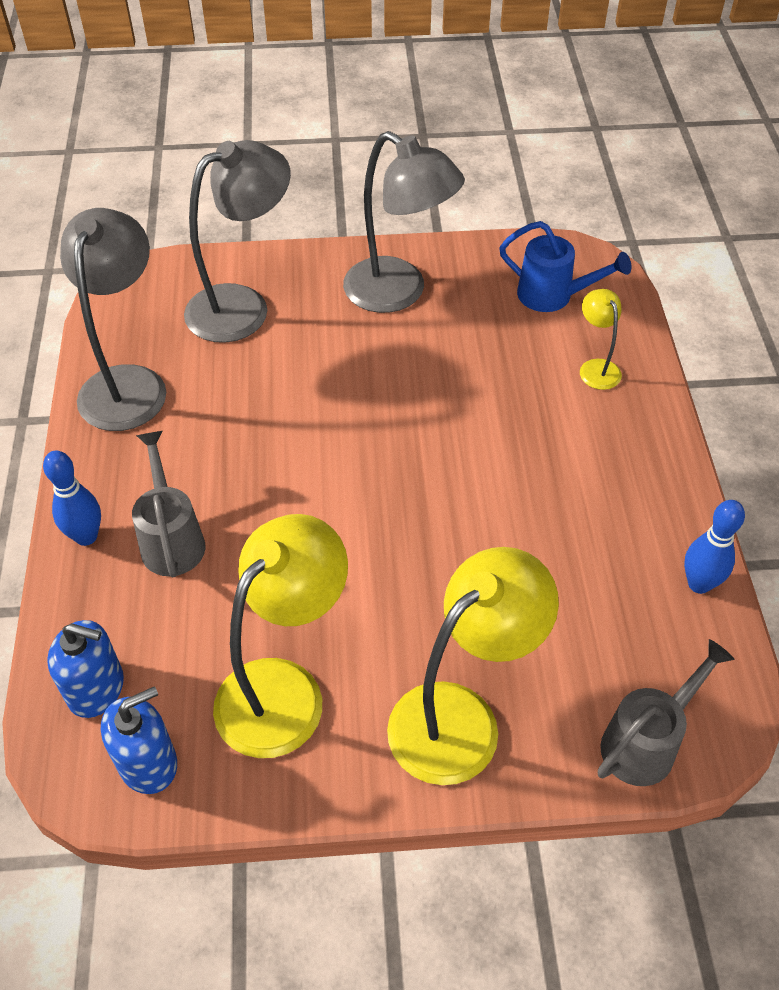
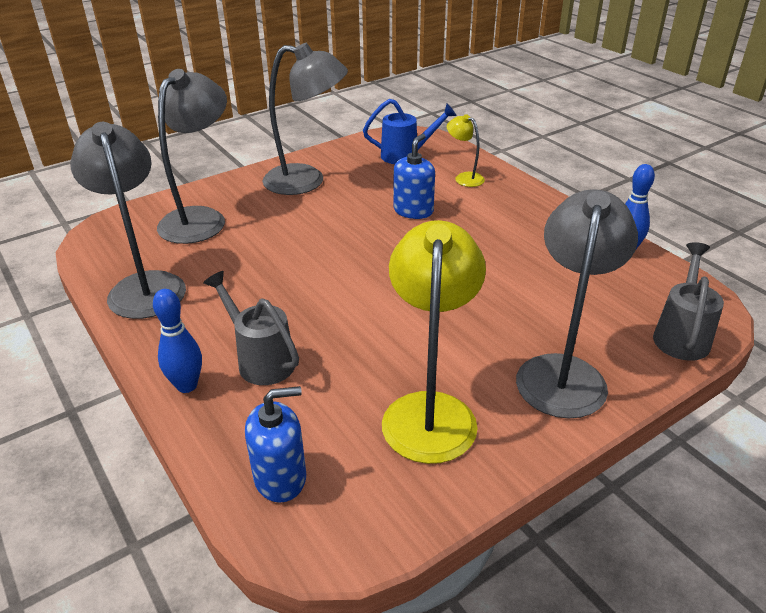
camera: 30 degrees left, 15 degrees down
(148, 763) = (368, 506): blue soap dispenser -> blue soap dispenser (413, 211)
(460, 717) = (563, 372): yellow lamp -> grey lamp

